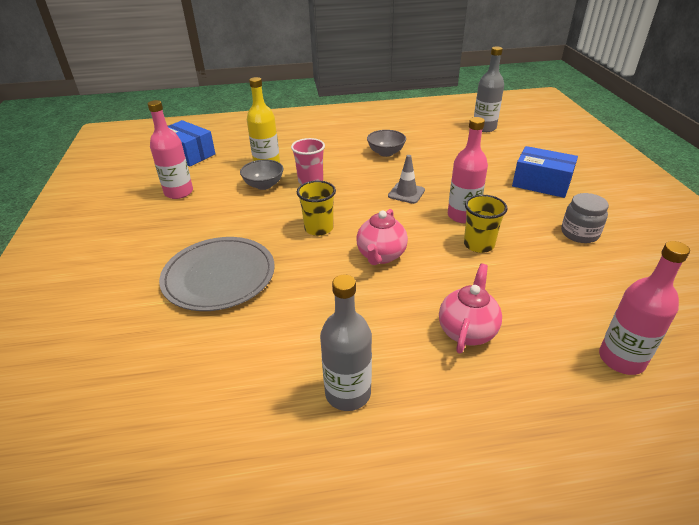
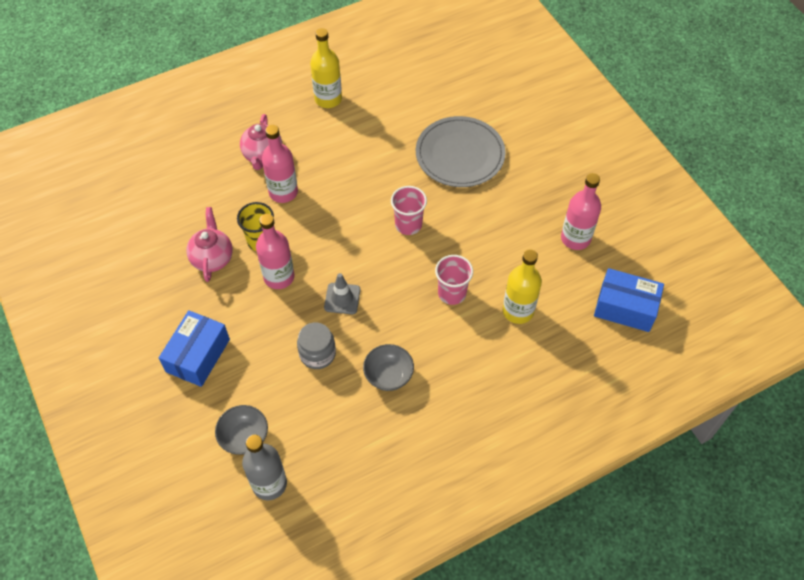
camera: 160 degrees right, 20 degrees up
(264, 185) = (497, 273): grey bowl -> grey bowl (244, 437)
(318, 228) = (408, 224): yellow cup -> pink cup
(348, 393) = (328, 99): grey bottle -> yellow bottle
(381, 256) = (341, 207): pink teapot -> pink teapot (212, 258)
(541, 183) = (198, 355): blue box -> blue box turned 75 degrees counterclockwise
(579, 233) = (169, 279): grey jar -> grey jar (317, 354)
(621, 359) = (163, 160): pink bottle -> pink bottle (283, 192)

